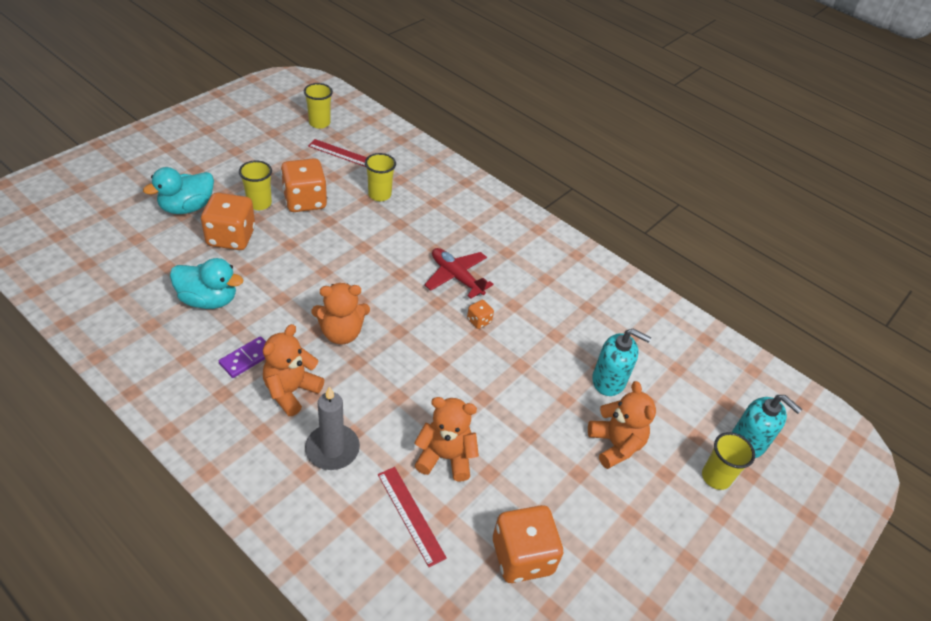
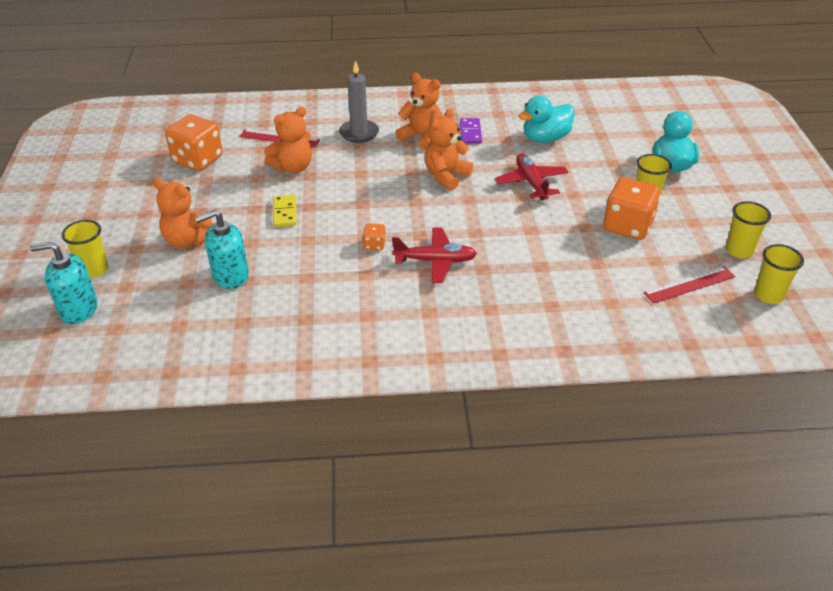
camera: 140 degrees right, 5 degrees down
(231, 237) = (610, 171): orange dice -> none
(291, 391) = (422, 137): orange teddy bear -> orange teddy bear turned 45 degrees counterclockwise
(296, 275) = (531, 183): none -> red plane
(379, 195) = (597, 275): yellow cup -> yellow cup (739, 250)
(510, 407) = (284, 213): none -> yellow domino

